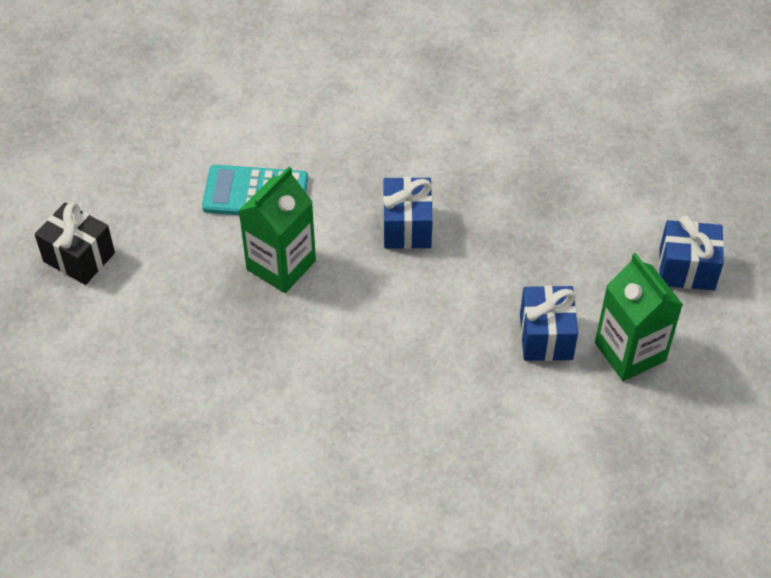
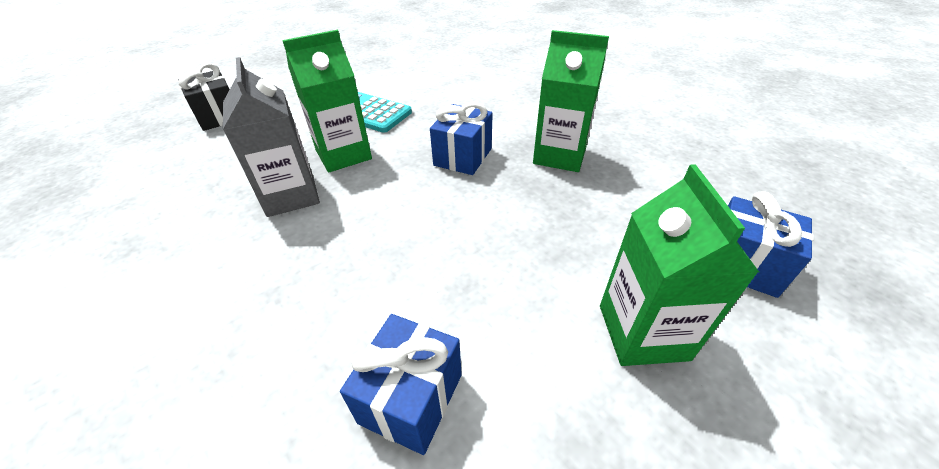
camera: 25 degrees right, 10 degrees down
(272, 332) = (291, 195): none -> grey carton
(501, 193) = (559, 155): none -> green carton
(546, 336) = (543, 280): blue gift -> blue gift (411, 398)

